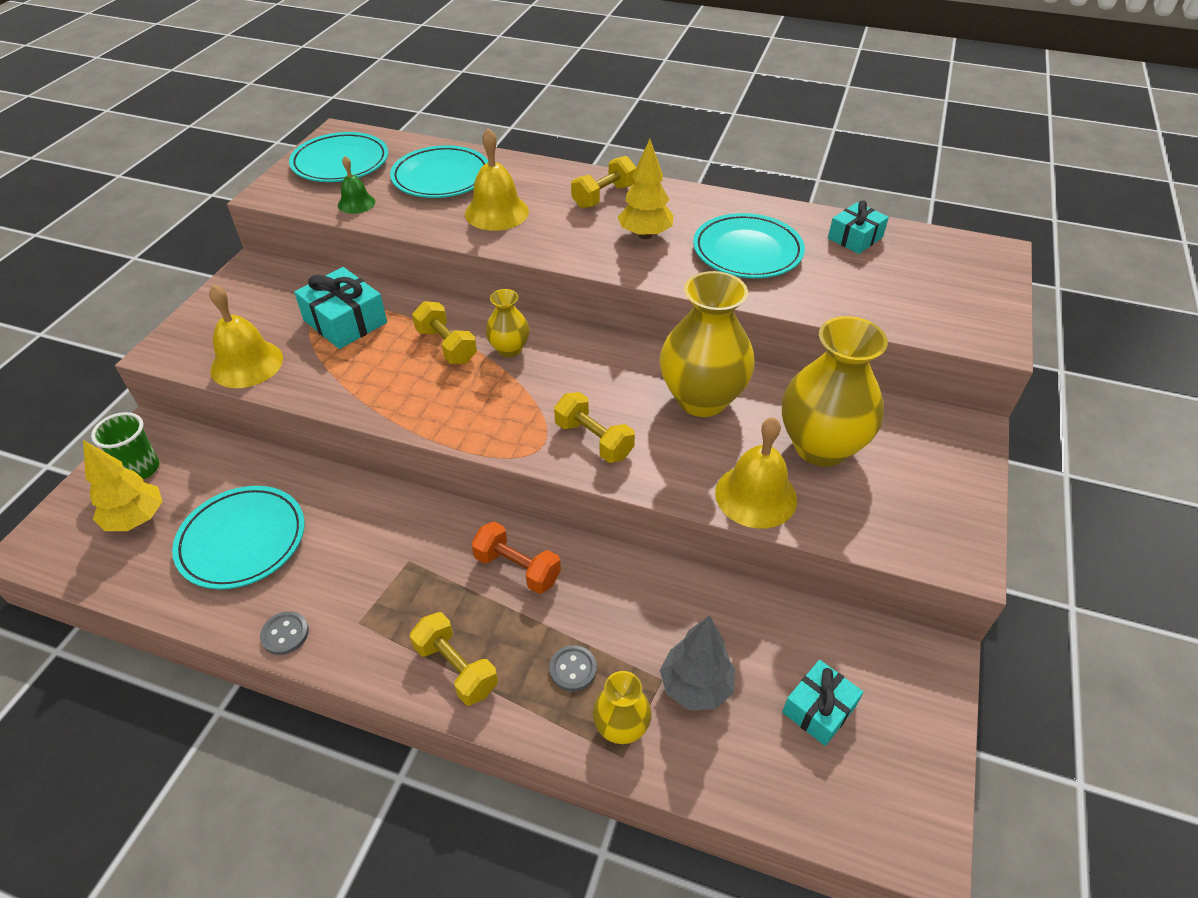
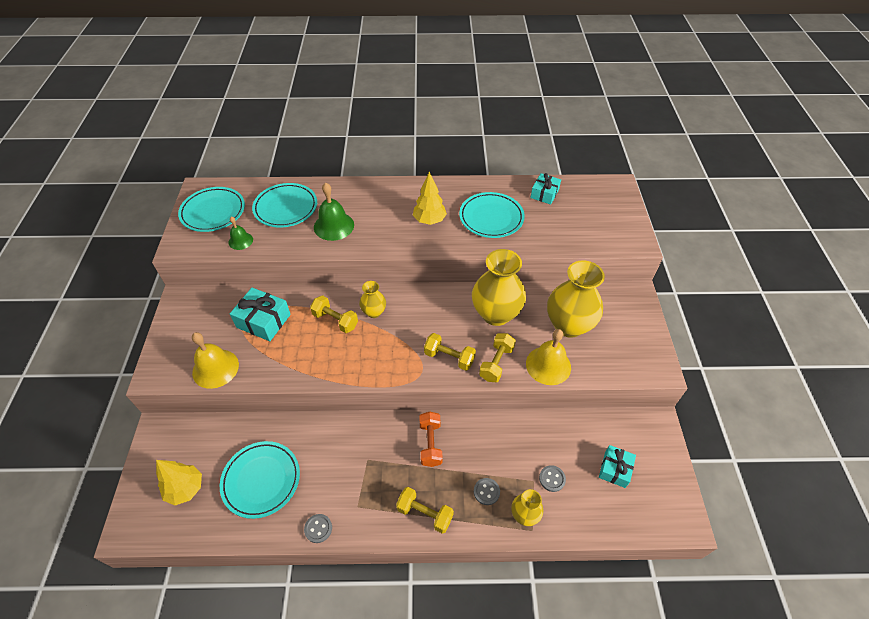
camera: 20 degrees left, 5 degrees up
(142, 469) = (169, 455): green cup -> none
(496, 212) = (334, 226): yellow bell -> green bell
(517, 568) = (430, 443): orange dumbbell -> orange dumbbell turned 75 degrees clockwise
(604, 196) = (393, 198): yellow dumbbell -> yellow dumbbell (496, 363)
(696, 686) = (552, 479): grey tree -> grey button

